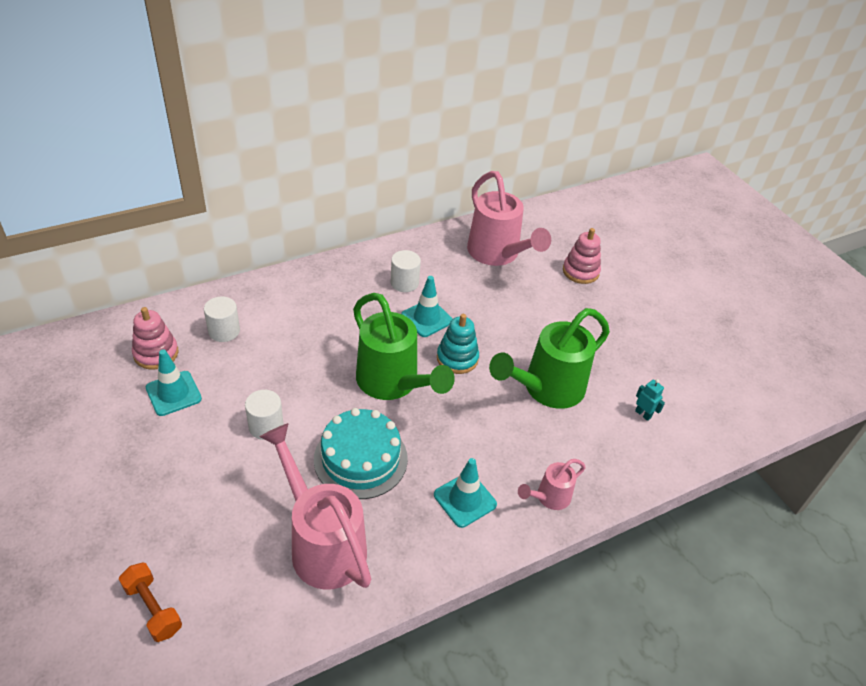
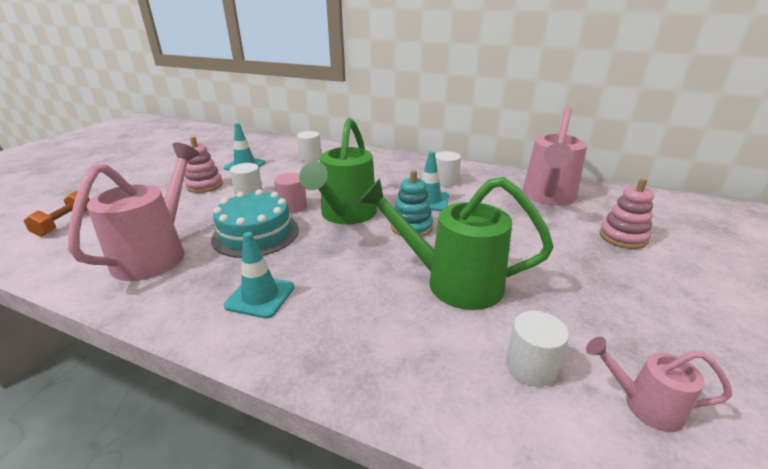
camera: 55 degrees right, 15 degrees down
(156, 353) = (269, 152): pink stacking toy -> pink stacking toy (204, 185)
(333, 408) = (292, 206): none -> pink cylinder
(549, 497) = (315, 348): pink watering can -> pink watering can (644, 405)
(643, 414) = (530, 367): turquoise robot -> white cylinder

